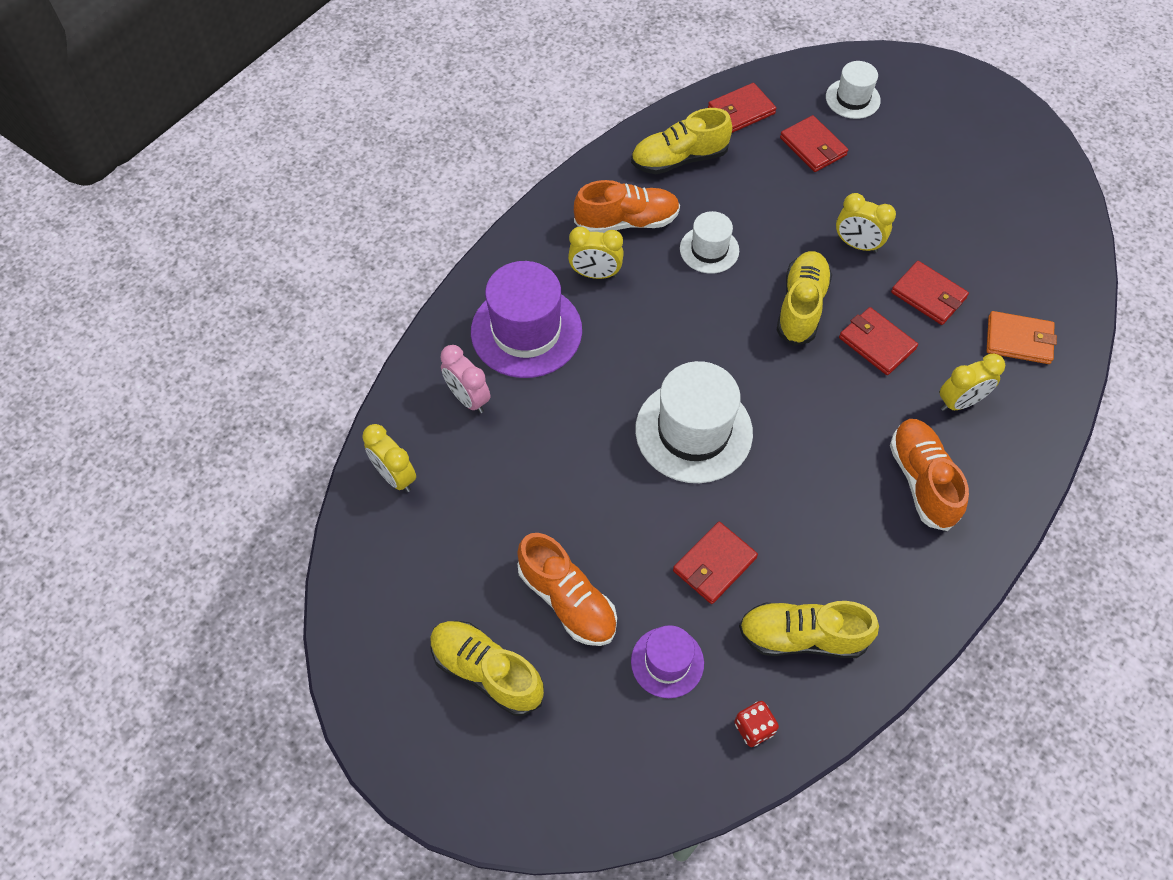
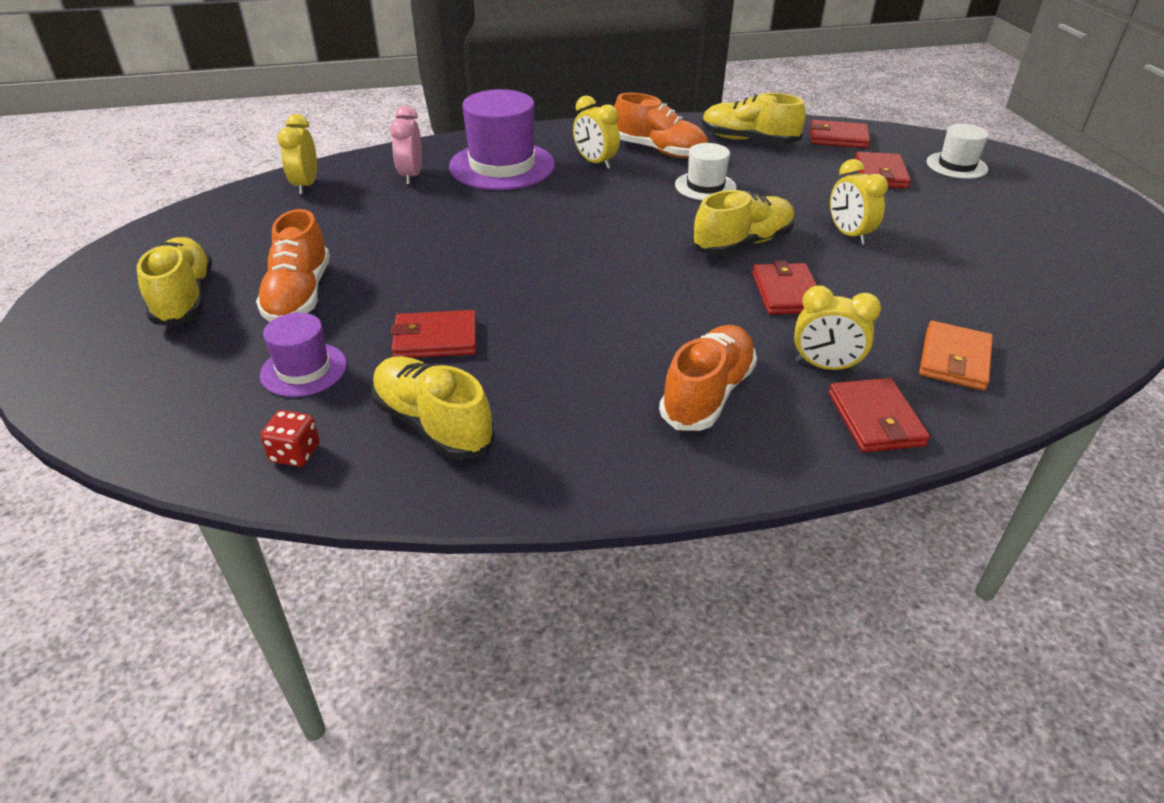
camera: 40 degrees right, 20 degrees down
(693, 431) = (542, 263): white hat -> none
(928, 295) = (884, 290): red wallet -> red wallet (875, 419)
(1019, 340) = (954, 359): orange wallet -> orange wallet turned 60 degrees clockwise

